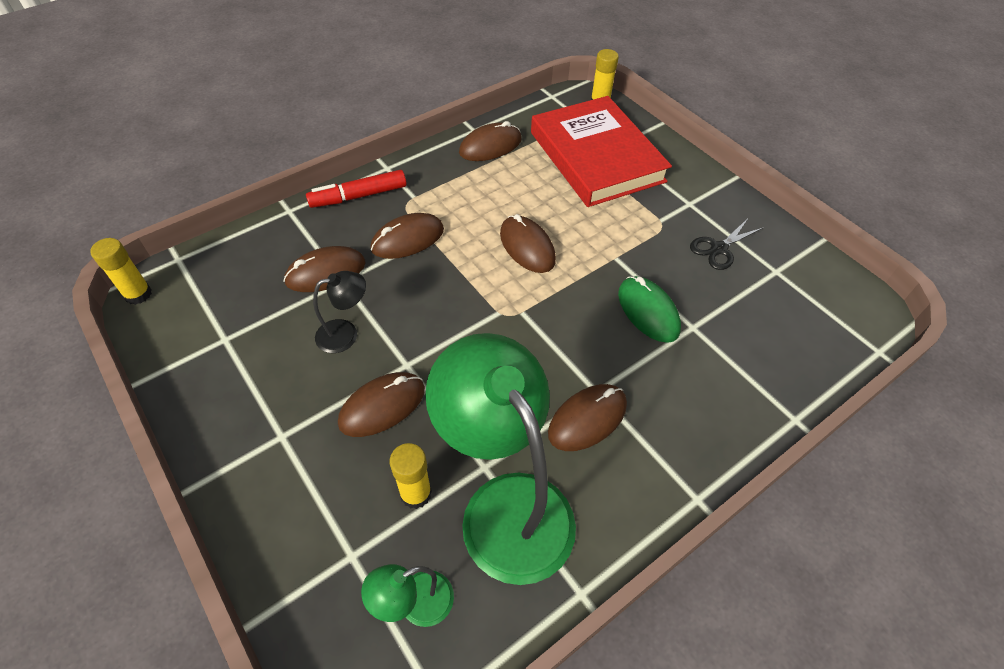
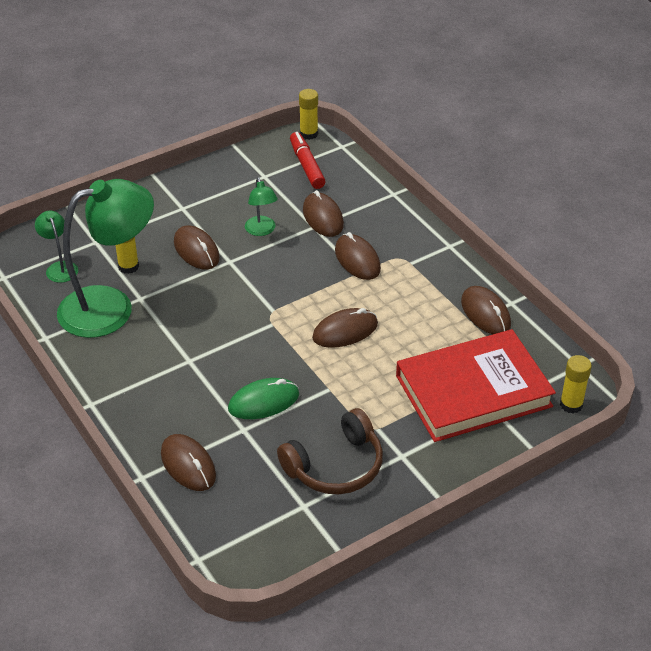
camera: 95 degrees right, 10 degrees down
(345, 333) = (261, 230): black lamp -> green lamp
(358, 196) = (411, 230): red marker -> red marker (306, 166)
(587, 419) = (166, 352): brown mouse -> brown mouse (188, 465)
(719, 249) = (336, 466): black scissors -> brown headphones

